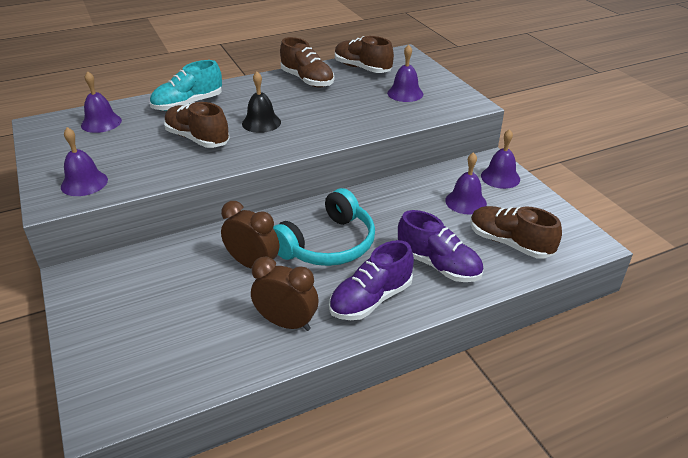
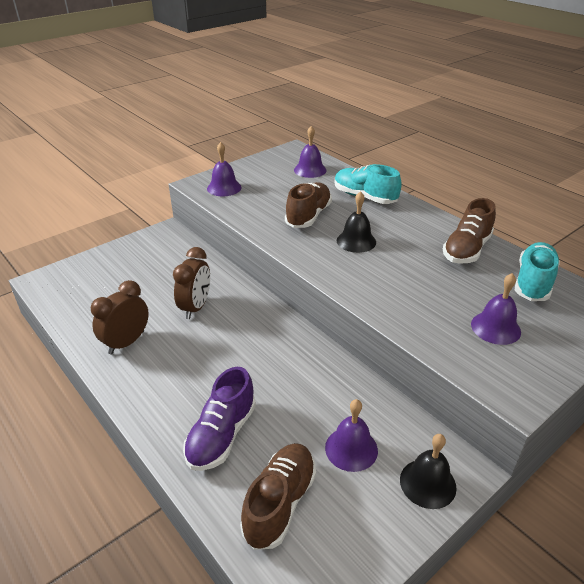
camera: 75 degrees right, 0 degrees up
(286, 323) = (126, 342): brown clock -> brown clock turned 150 degrees counterclockwise
(328, 244) = (234, 346): turquoise headphones -> none
(362, 68) = (533, 282): brown shoe -> turquoise shoe
(371, 299) = (161, 390): purple shoe -> none
(500, 177) = (427, 483): purple bell -> black bell

